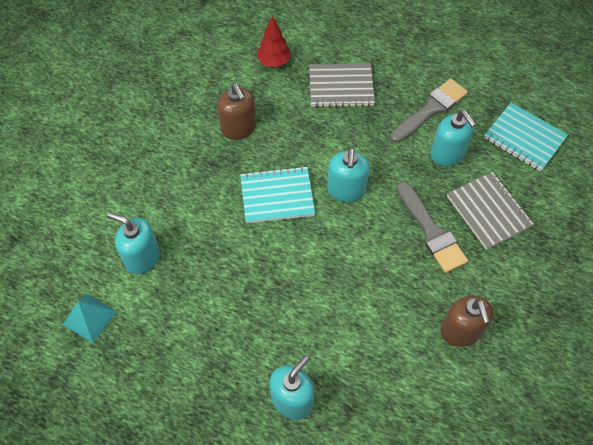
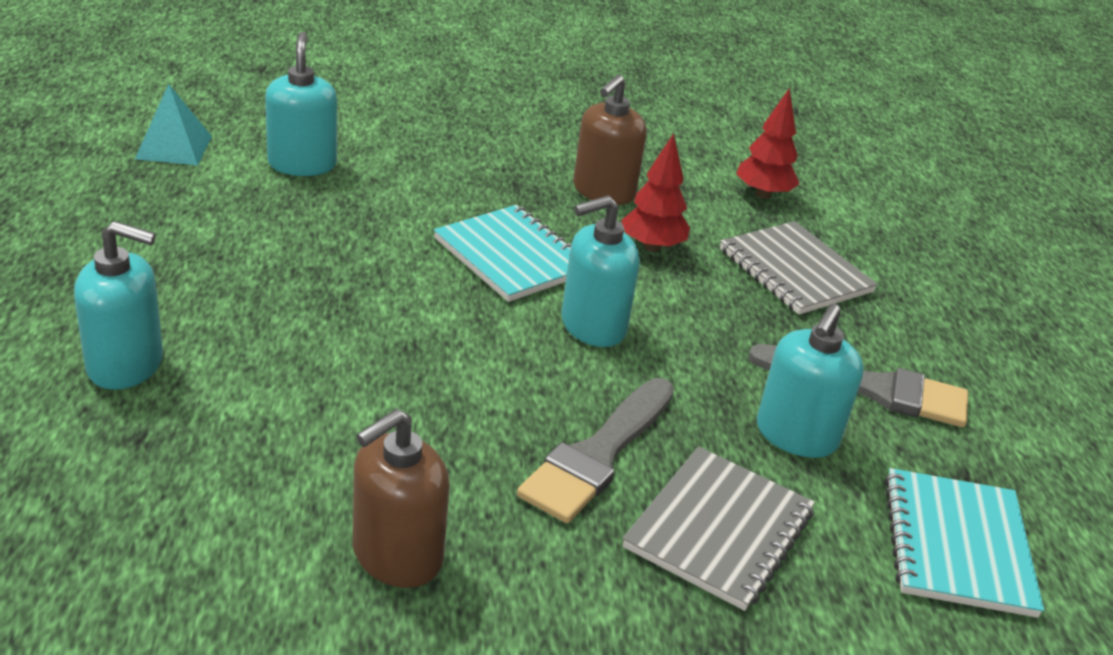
camera: 55 degrees right, 25 degrees down
(296, 133) = (652, 247): none -> red tree

